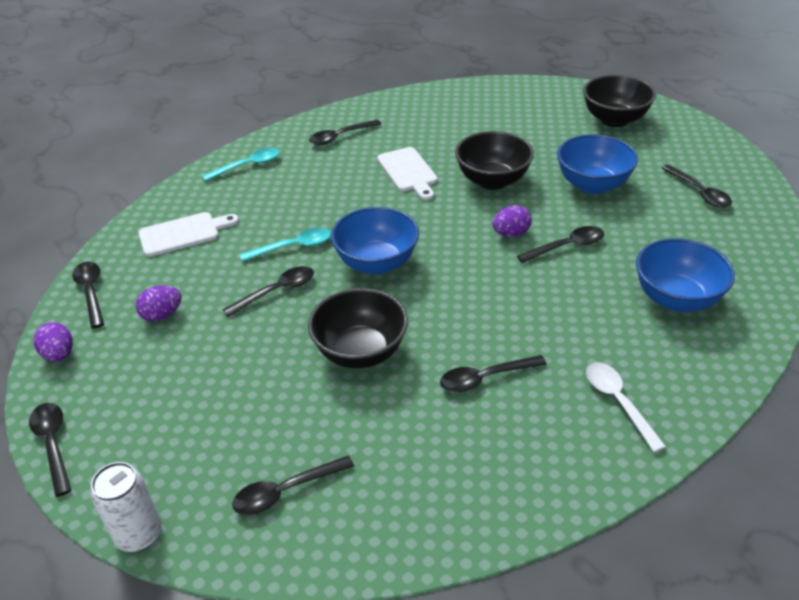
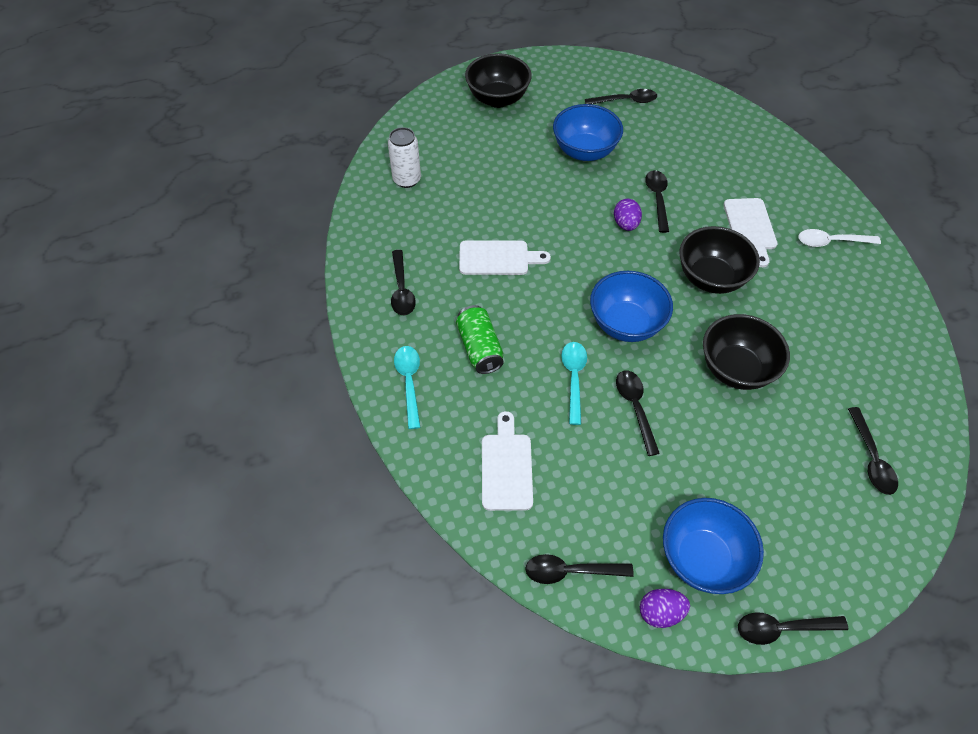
camera: 70 degrees left, 15 degrees up
(139, 534) = (895, 569): white can -> white can (407, 179)
(162, 315) = (633, 509): purple egg -> none
(300, 189) = (479, 348): none -> green can
(485, 378) = (788, 302): black spoon -> none
(492, 181) = (545, 207): black bowl -> black bowl (710, 278)
(582, 325) = (750, 227): none -> white cutting board
(676, 299) = (740, 169): blue bowl -> blue bowl (702, 558)

